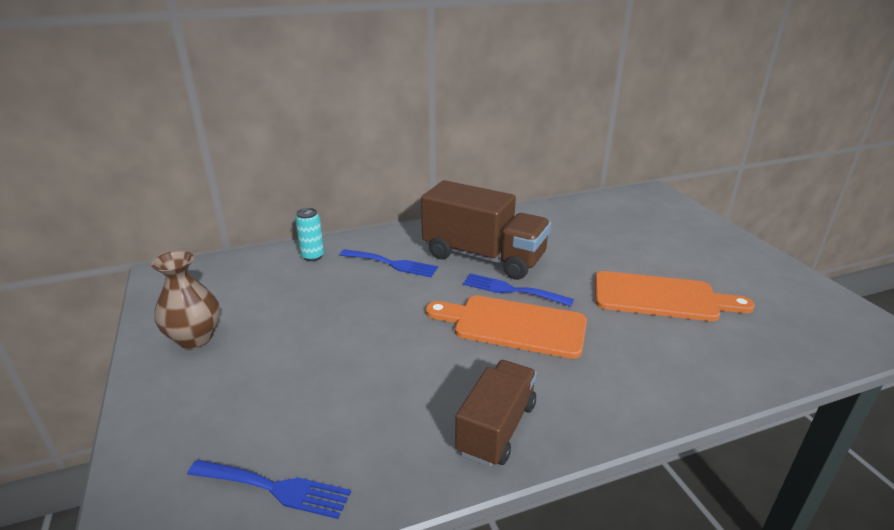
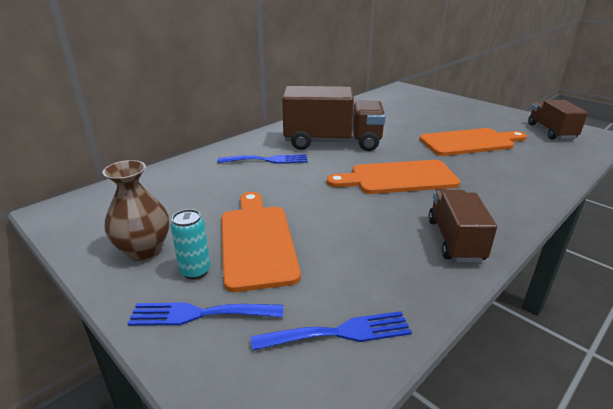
camera: 25 degrees left, 0 degrees up
(294, 360) = (256, 241): none -> orange cutting board
(312, 256) = (194, 168): turquoise can -> turquoise can (195, 271)
(511, 290) = (374, 158): blue fork -> blue fork (199, 314)
(807, 309) = (551, 131): none -> brown truck

